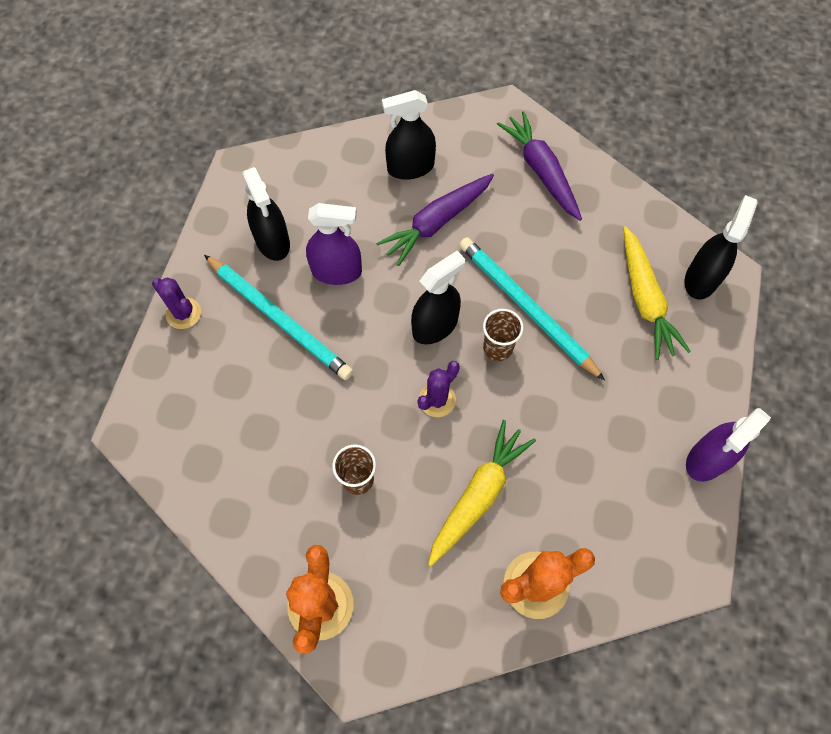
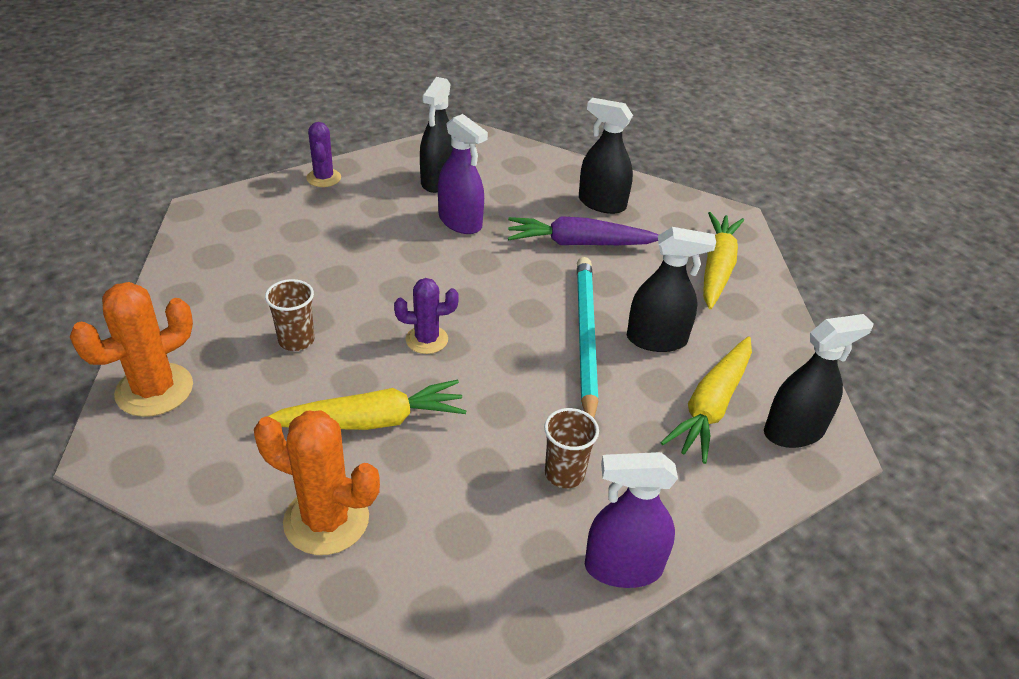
camera: 40 degrees right, 25 degrees down
(279, 319) = (381, 220): turquoise pencil -> none
(435, 326) = (490, 297): black spray bottle -> black spray bottle (656, 339)
(497, 348) = (524, 344): brown cup -> brown cup (564, 473)
(541, 171) = (717, 267): purple carrot -> yellow carrot

